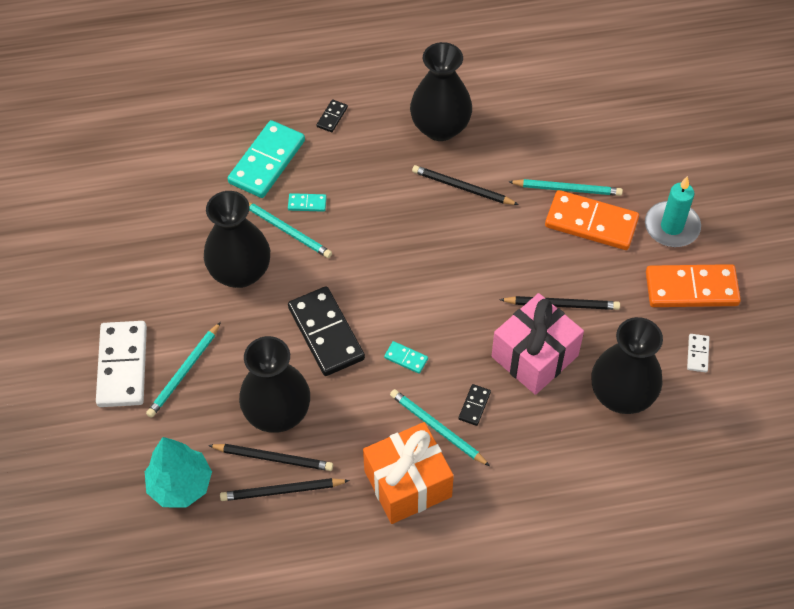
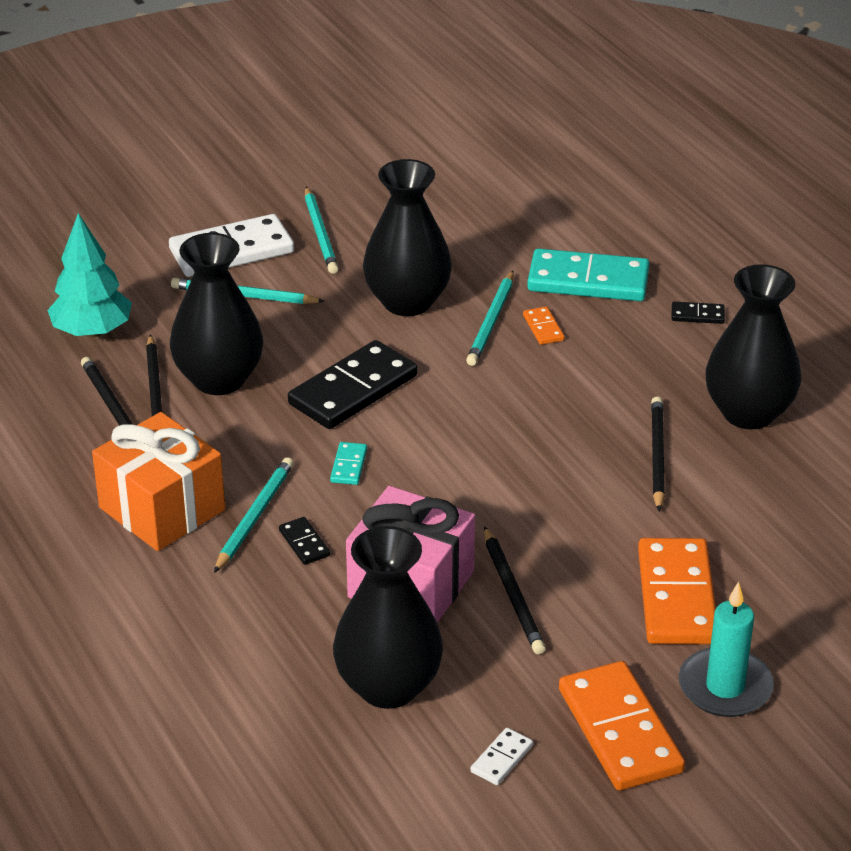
camera: 70 degrees right, 20 degrees down
(307, 203) = (543, 328): turquoise domino -> orange domino
(474, 406) = (304, 543): black domino -> black domino turned 60 degrees clockwise
(567, 189) = (723, 559): turquoise pencil -> turquoise pencil (320, 233)
(697, 354) = (502, 759): white domino -> white domino turned 45 degrees counterclockwise

